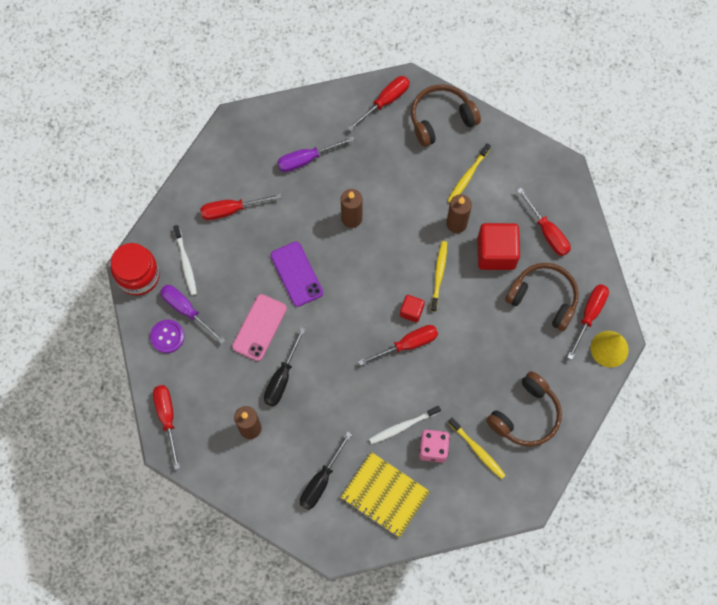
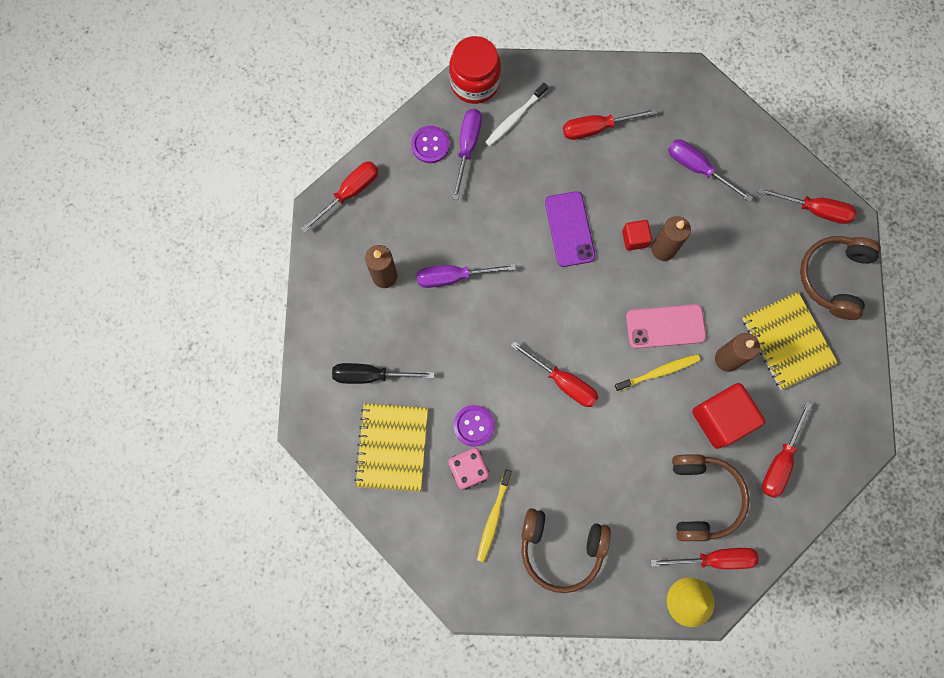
camera: 60 degrees right, 5 degrees up
(231, 210) = (596, 128): red screwdriver -> red screwdriver turned 60 degrees counterclockwise
(259, 327) = (492, 225): pink phone -> pink phone (665, 326)
(282, 378) = (453, 277): black screwdriver -> purple screwdriver
(296, 274) = (569, 229): purple phone -> purple phone turned 45 degrees counterclockwise
(403, 426) = (474, 426): white toothbrush -> purple button
(411, 311) = (601, 366): red cube -> red cube (634, 239)
(441, 119) = (834, 278): brown headphones -> brown headphones turned 105 degrees counterclockwise
(467, 176) = (787, 341): yellow toothbrush -> yellow notebook

